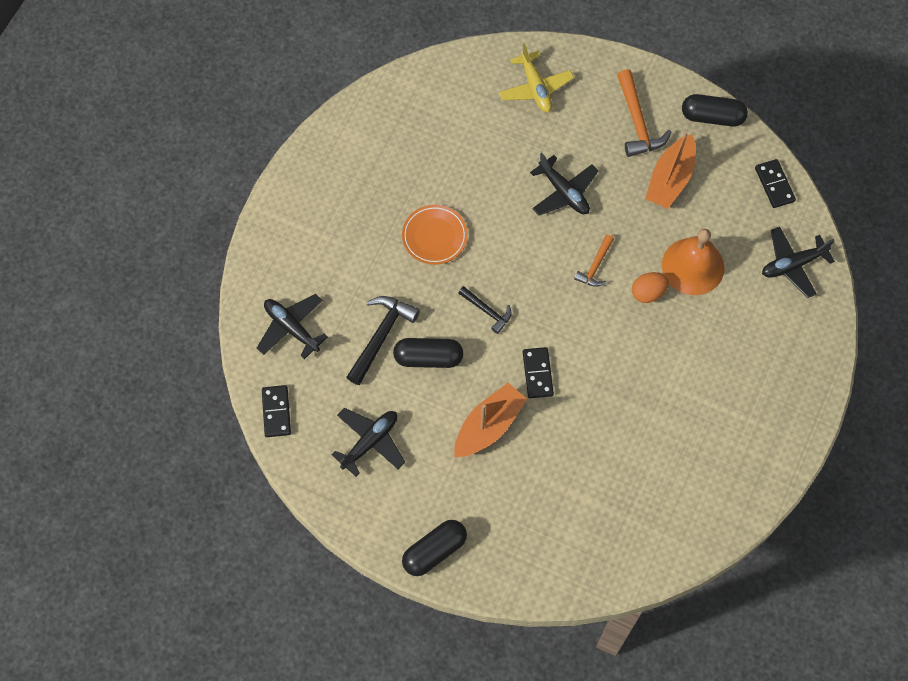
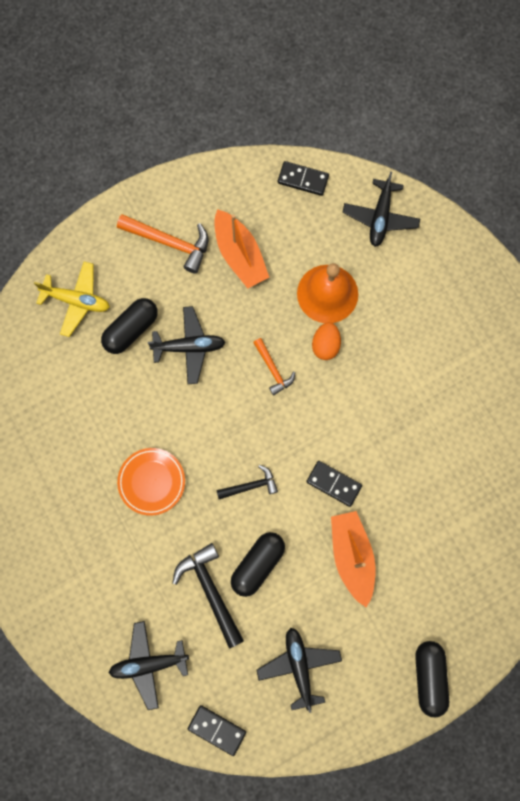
camera: 55 degrees left, 10 degrees up
(712, 117) = (209, 182): black capsule -> black capsule (131, 329)

